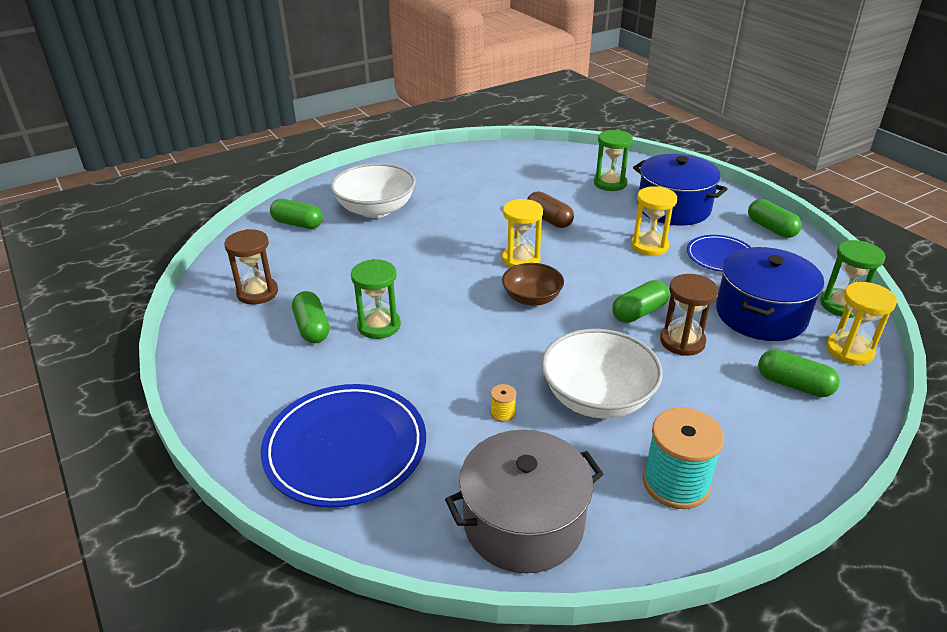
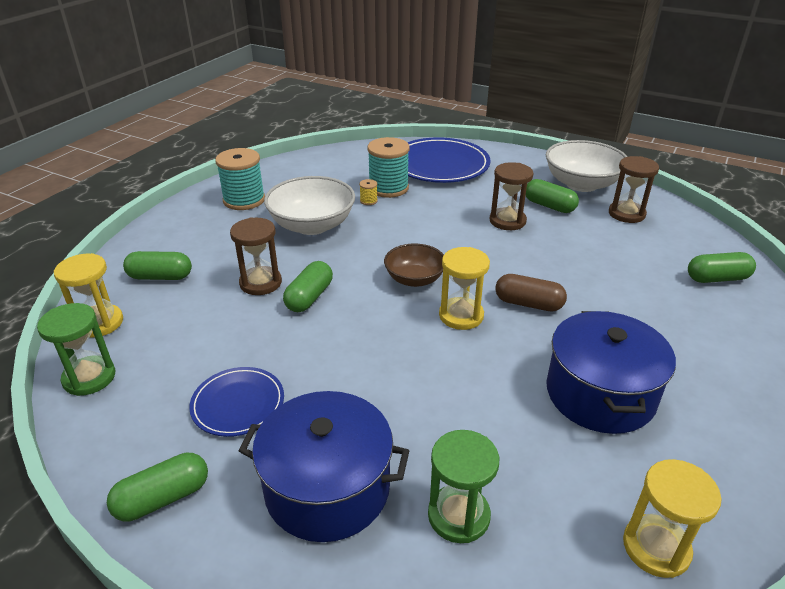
camera: 150 degrees right, 0 degrees up
(375, 209) = (683, 325): white bowl -> white bowl (581, 184)
(379, 326) = (507, 221): green hourglass -> brown hourglass
(459, 427) = (388, 188): none -> turquoise spool
(523, 523) = (321, 166): grey pot -> none
(549, 220) = (482, 387): brown capsule -> brown capsule (528, 304)
(649, 246) = (333, 389): yellow hourglass -> yellow hourglass (656, 547)
(760, 314) = (186, 334): blue pot -> blue pot (600, 394)
(771, 228) = (163, 498): green capsule -> green capsule turned 60 degrees counterclockwise

